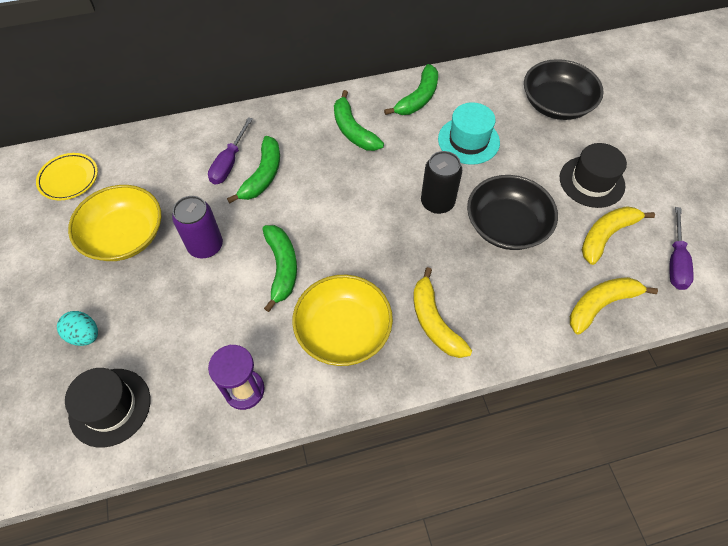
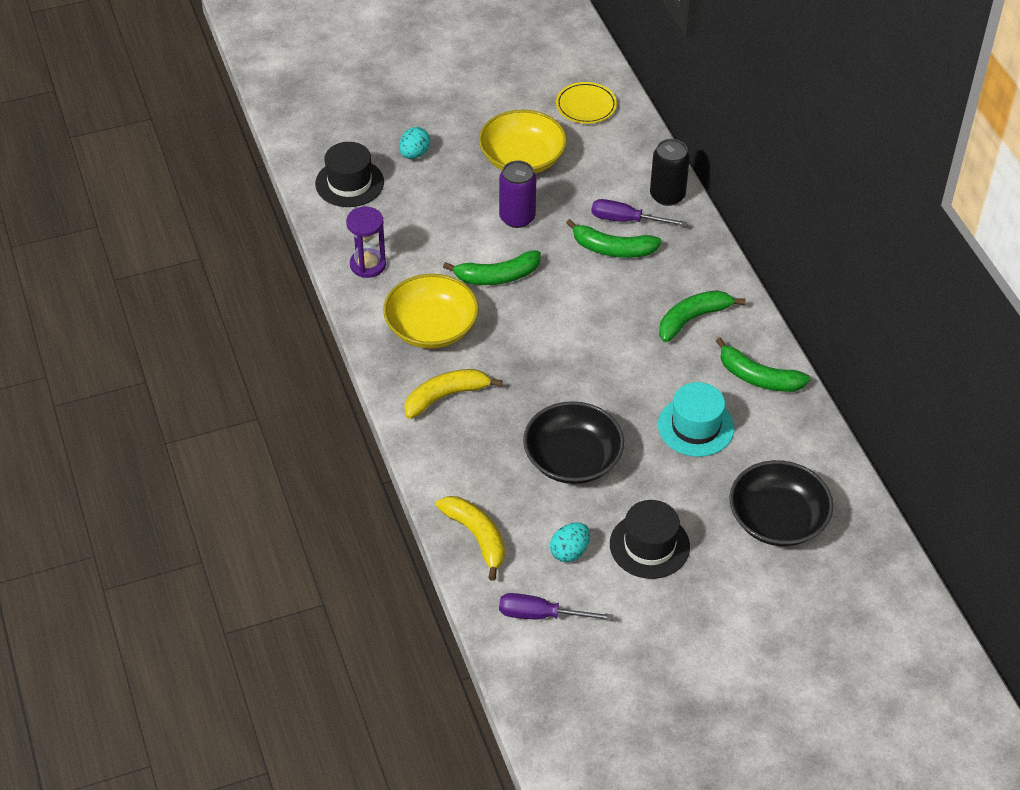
camera: 85 degrees right, 10 degrees down
(437, 202) = (596, 397): black can -> black can (667, 195)
(606, 235) = (569, 552): yellow banana -> turquoise egg

